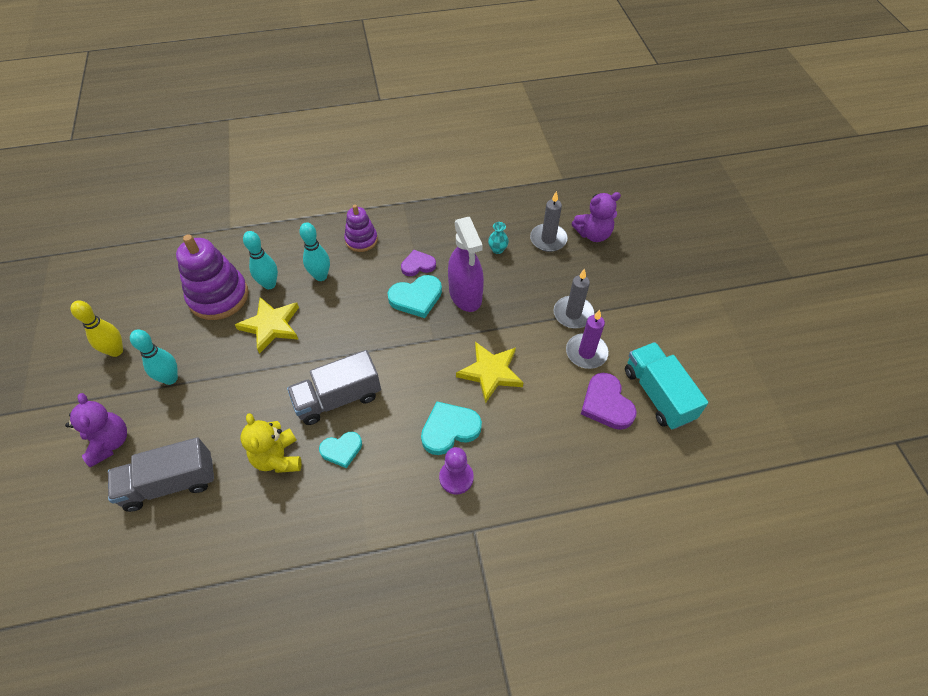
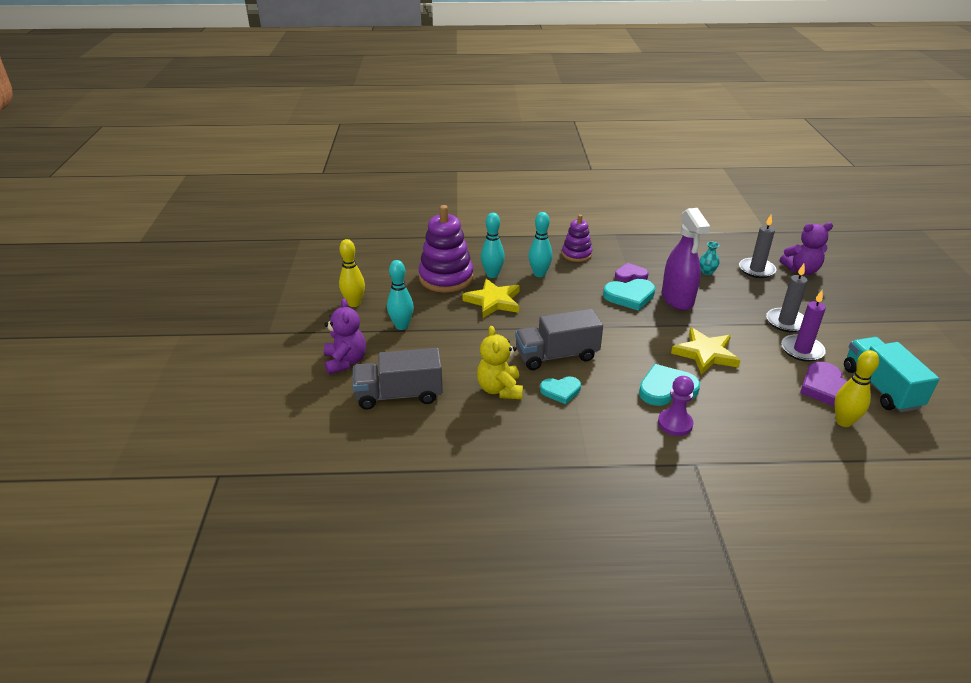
camera: 10 degrees right, 20 degrees down
(619, 448) = (843, 422): none -> yellow bowling pin

